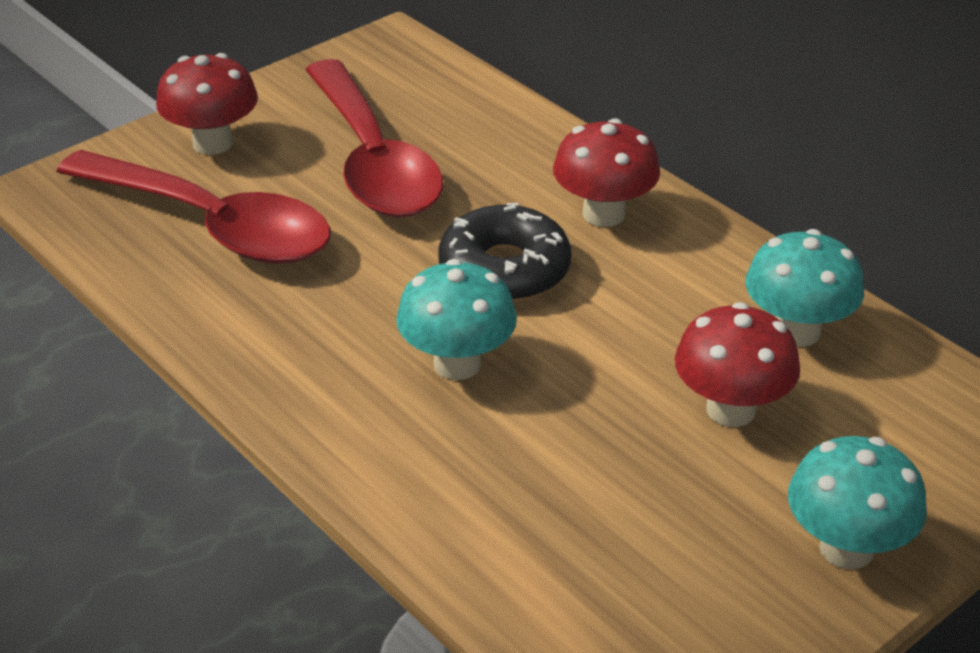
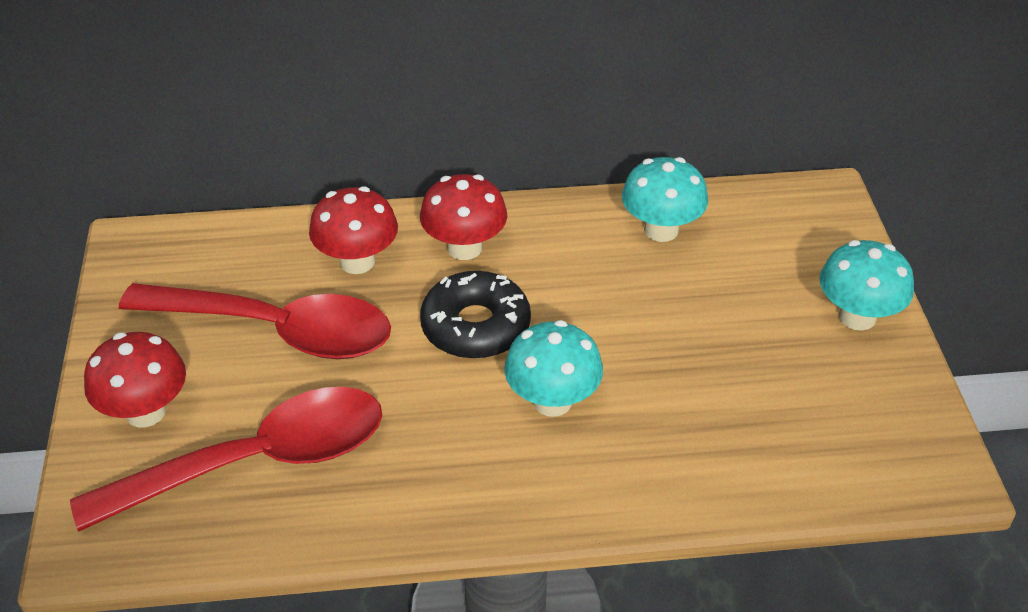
camera: 55 degrees left, 5 degrees up
(731, 410) = (706, 298): red mushroom -> red mushroom (357, 261)

